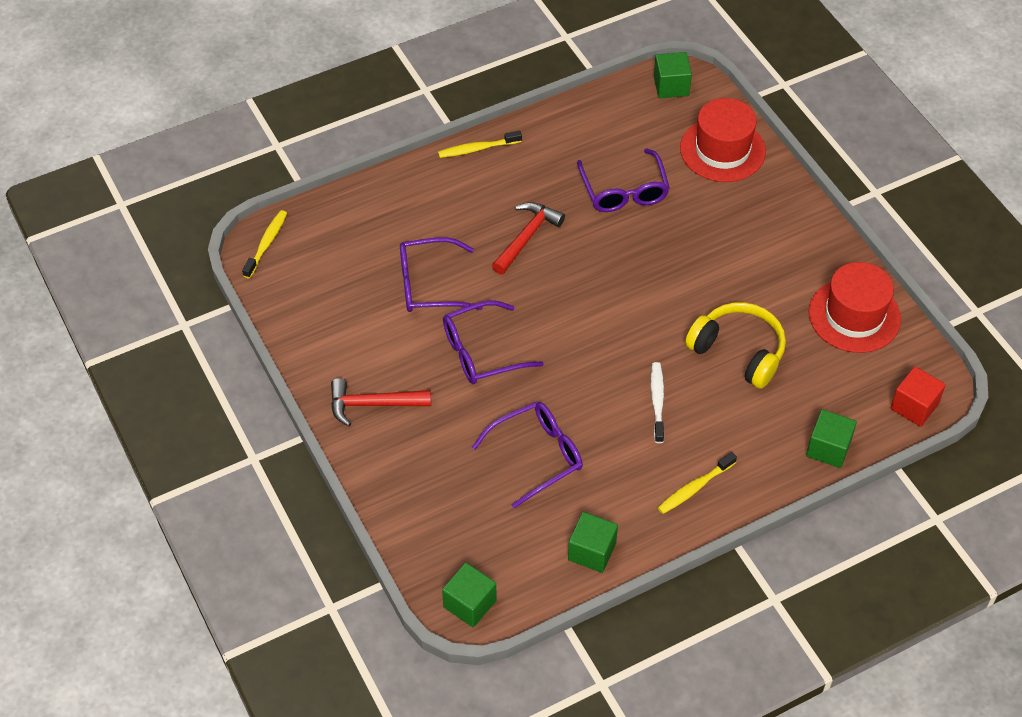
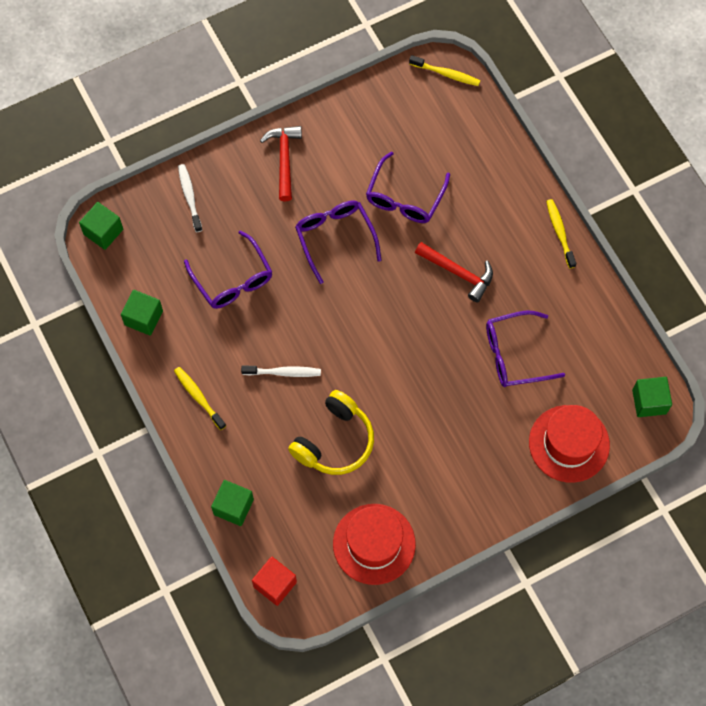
camera: 90 degrees right, 15 degrees up
(421, 506) = (189, 197): none -> white toothbrush
(429, 285) = (405, 197): purple glasses -> purple glasses turned 150 degrees counterclockwise

